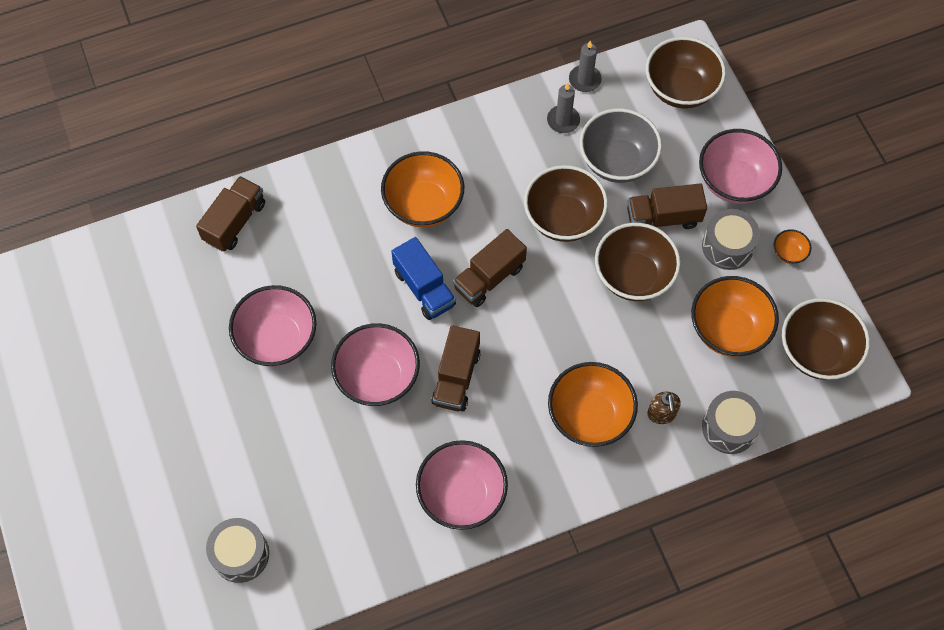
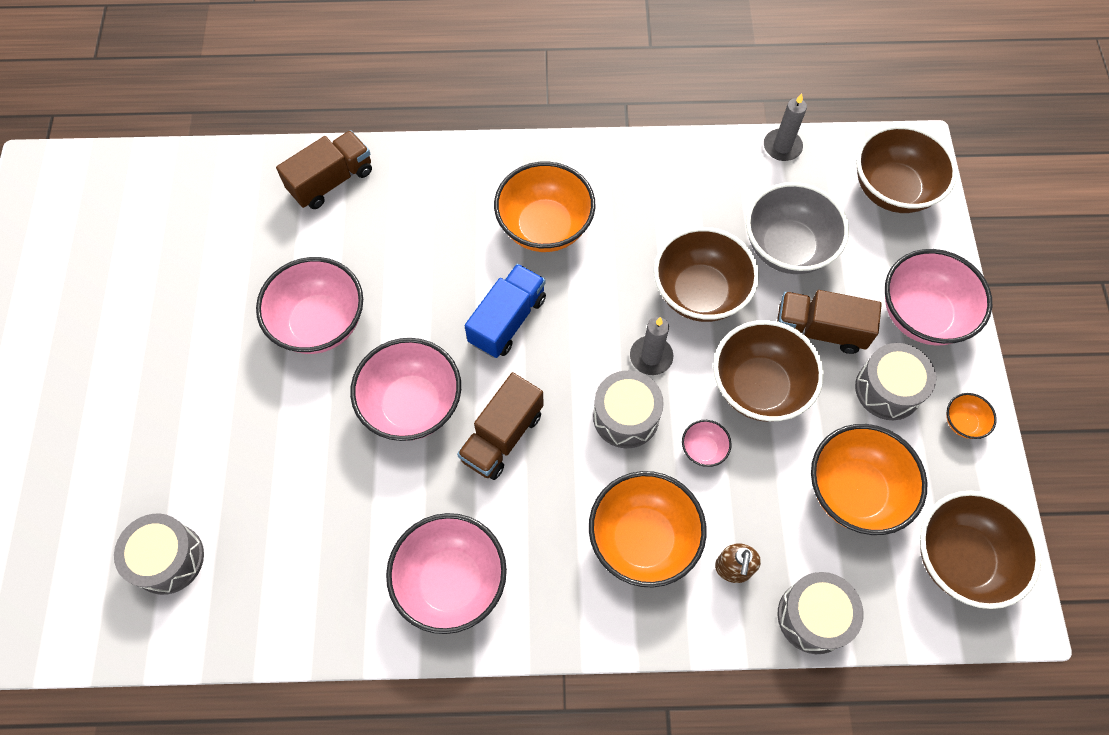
camera: 20 degrees right, 0 degrees up
(424, 288) = (507, 320): blue truck -> blue truck turned 135 degrees counterclockwise
(489, 277) = (587, 333): brown truck -> none
(543, 331) = (626, 417): none -> grey drum
(563, 120) = (740, 183): grey candle -> grey candle (651, 357)
(609, 336) = (703, 449): none -> pink bowl

